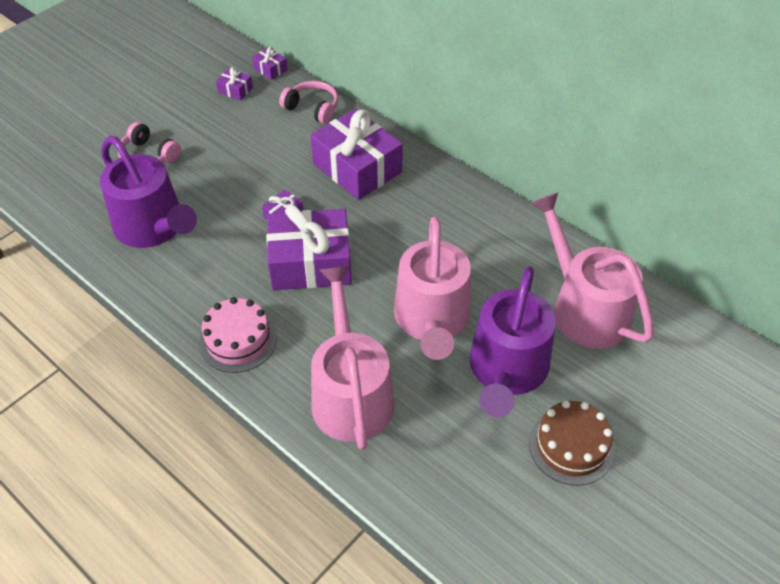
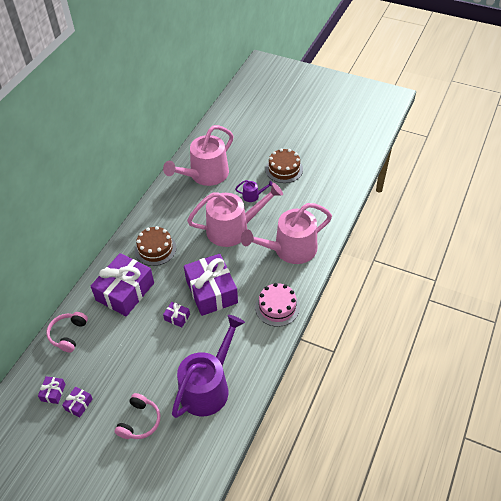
camera: 105 degrees left, 0 degrees up
(270, 69) = (24, 377): purple gift -> purple gift (79, 404)
(425, 212) = (155, 249): none -> brown cake
(507, 370) = (253, 196): purple watering can -> purple watering can, size x0.41

